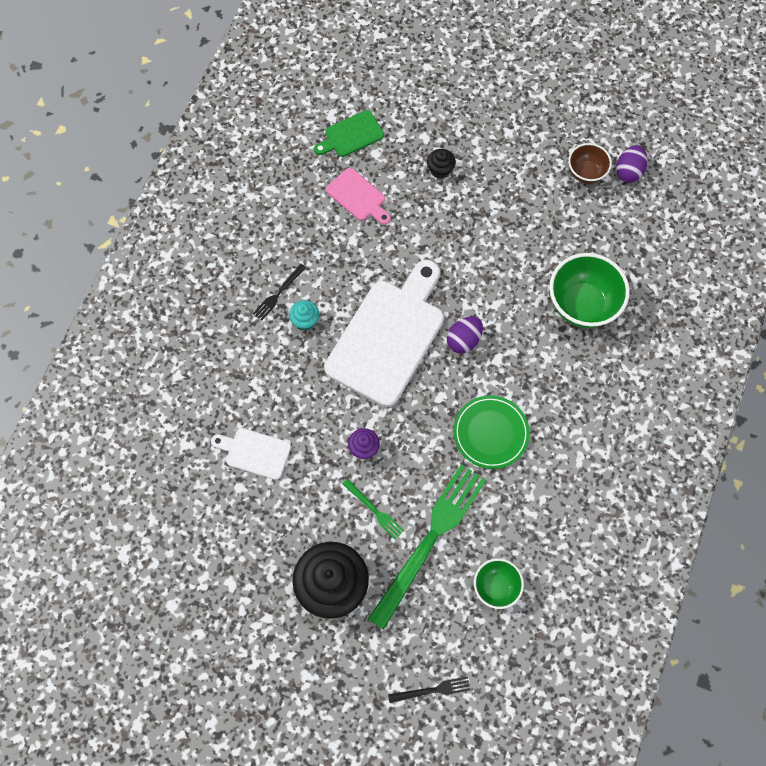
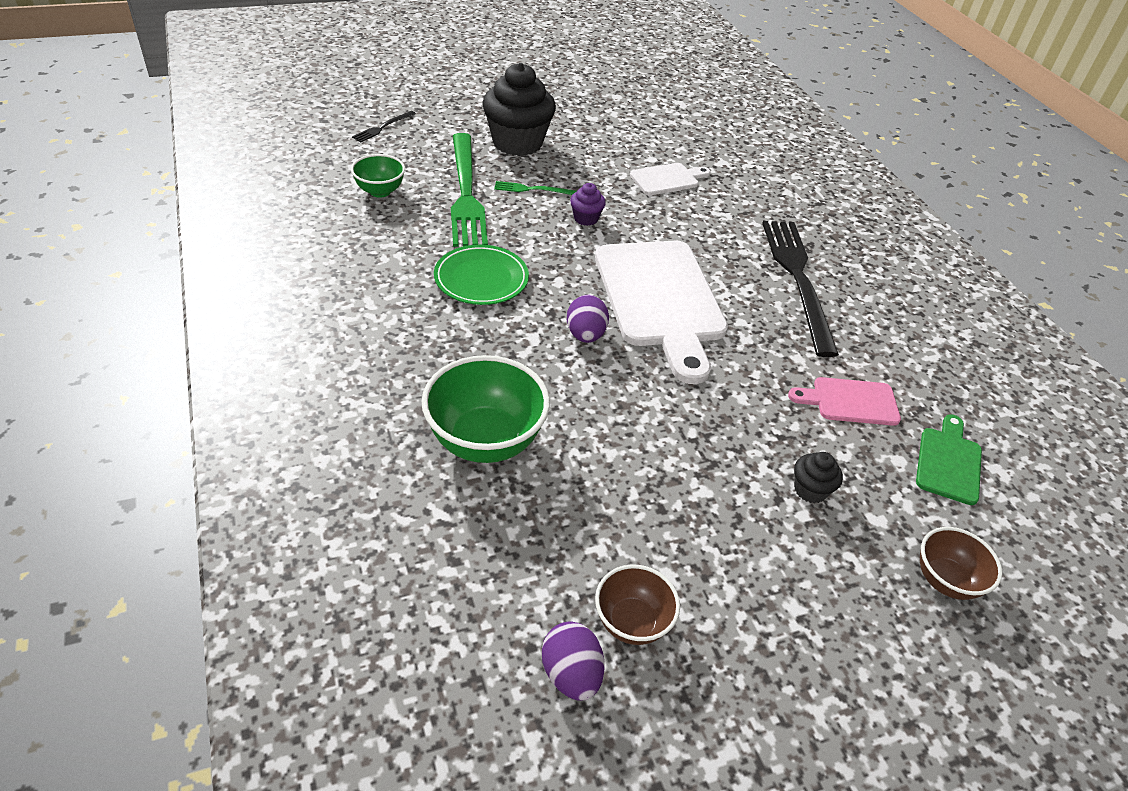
camera: 135 degrees right, 25 degrees down
(278, 293) = (797, 279): black fork -> black fork, size x2.33
(305, 321) = (747, 272): turquoise cupcake -> none
(428, 96) = (945, 580): none -> brown bowl

